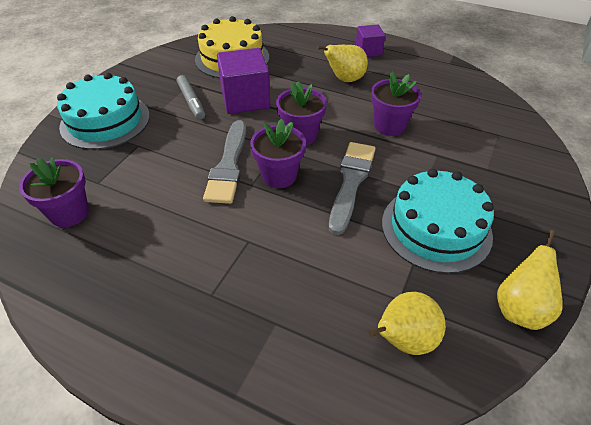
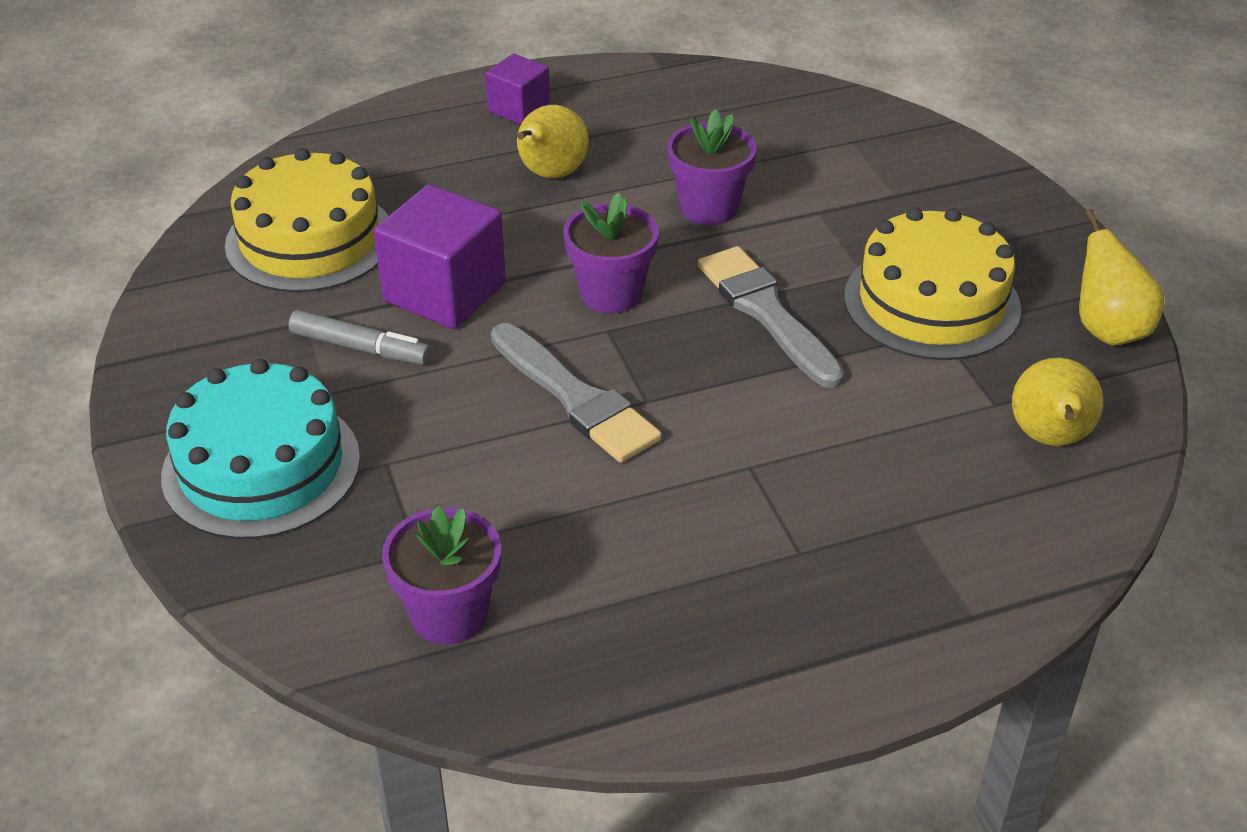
camera: 45 degrees left, 5 degrees down
(279, 176) = (665, 365): purple flower pot -> none
(436, 228) = (931, 302): turquoise cake -> yellow cake

